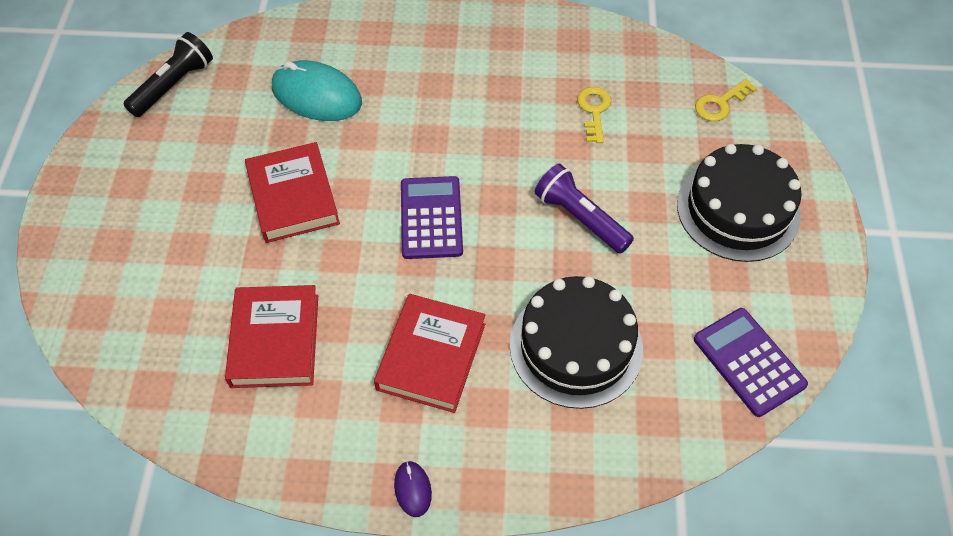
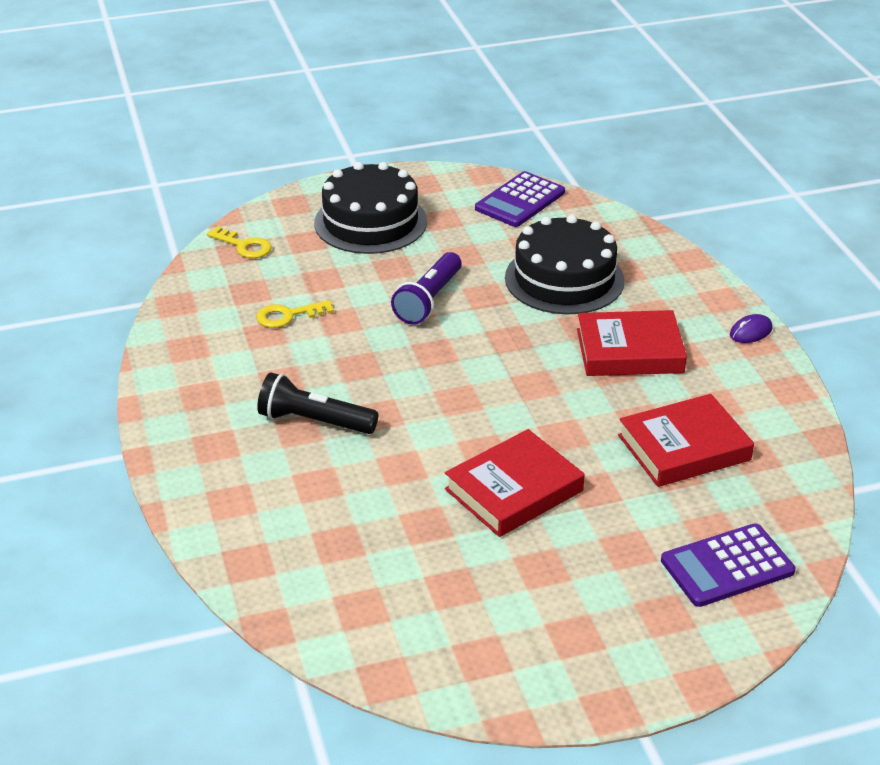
camera: 110 degrees left, 20 degrees down
(173, 85) = (403, 659): black flashlight -> black flashlight (314, 421)
(316, 95) = (358, 519): turquoise mouse -> none
(431, 218) = (482, 387): purple calculator -> purple calculator (727, 566)

